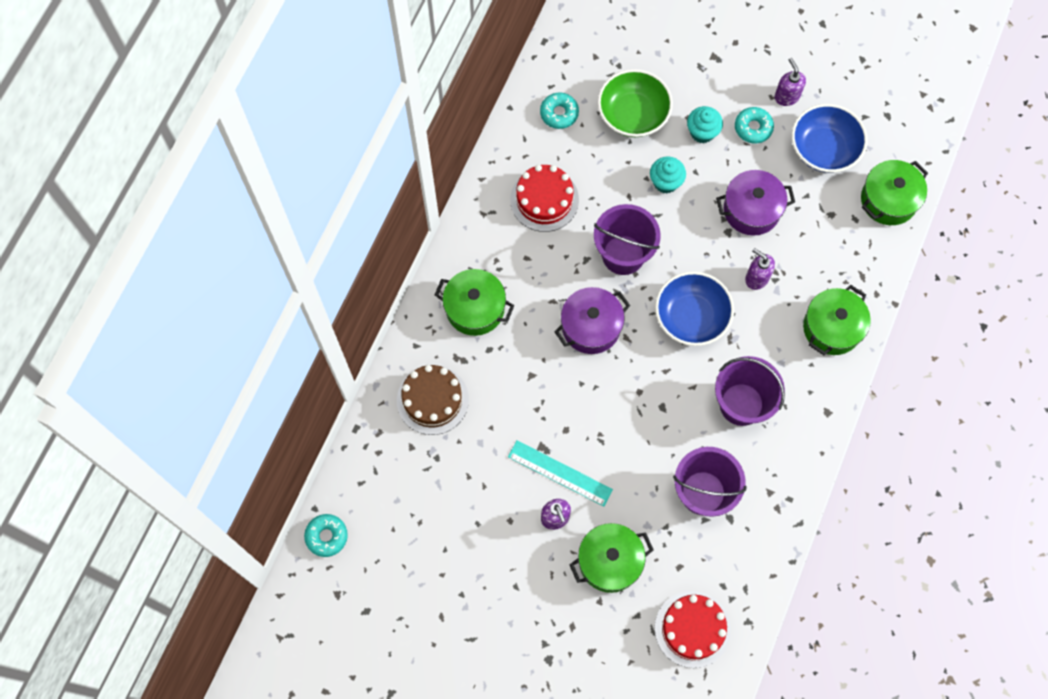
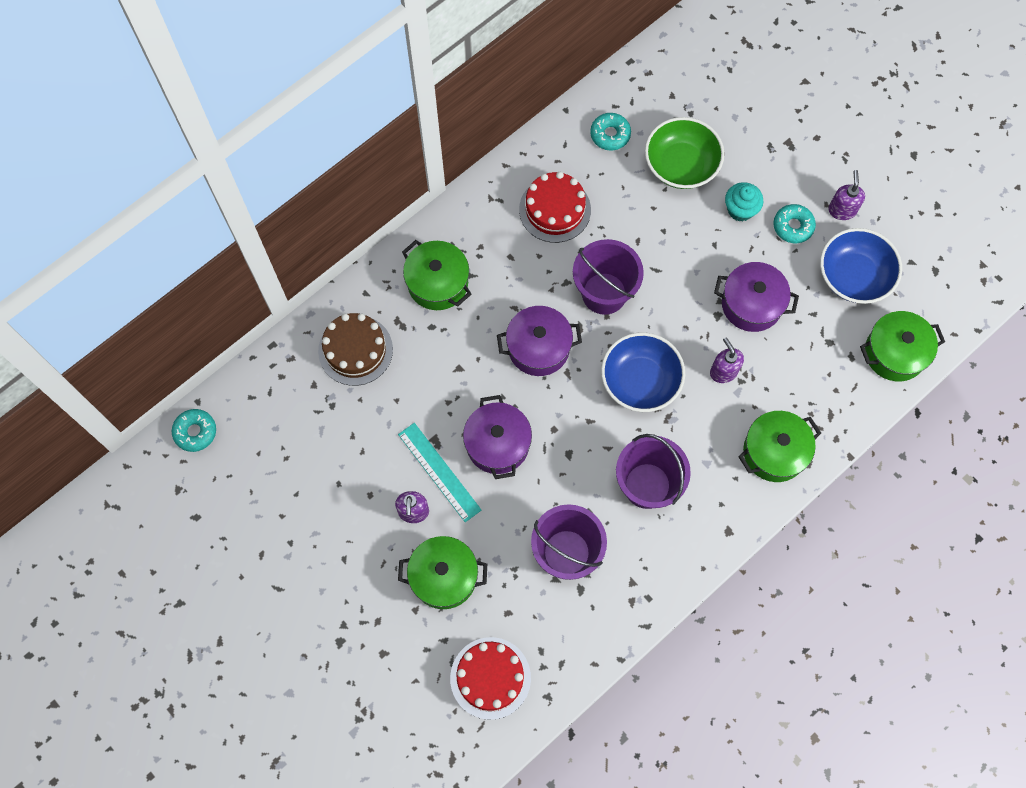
camera: 25 degrees right, 0 degrees up
(598, 426) = (497, 444): none -> purple pot
(665, 182) = (680, 242): turquoise cupcake -> none

